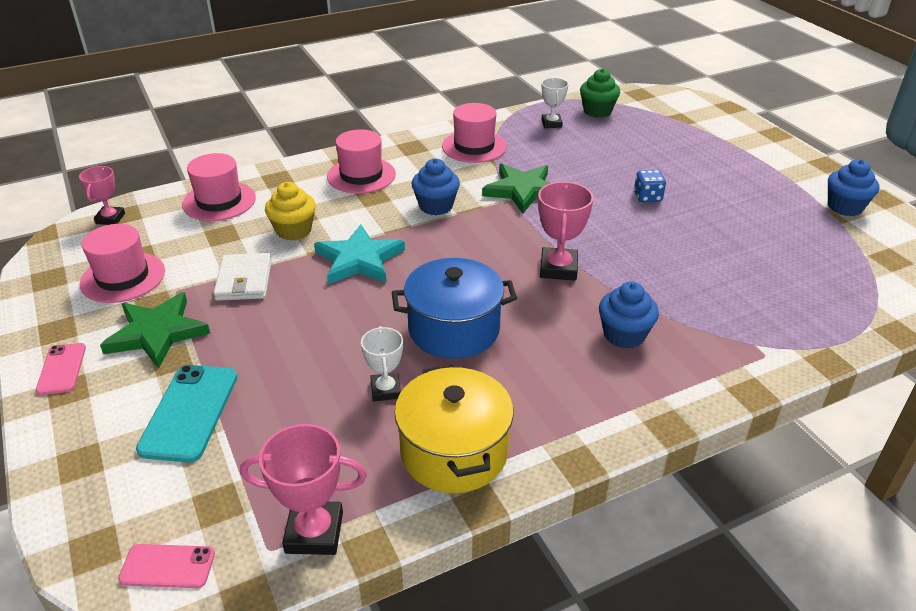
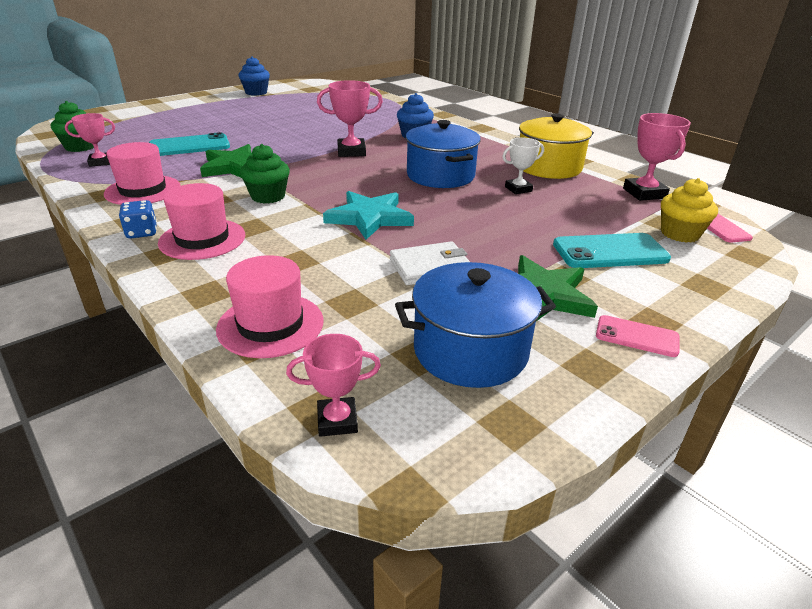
camera: 105 degrees left, 5 degrees down
(61, 369) = (637, 336): pink phone -> pink phone turned 45 degrees clockwise
(123, 277) = (470, 351): pink hat -> blue pot
(294, 230) = (329, 258): yellow cupcake -> yellow cupcake (680, 234)
(436, 206) = (268, 196): blue cupcake -> green cupcake
(551, 123) = (100, 162): white trophy -> pink trophy
(594, 163) = (189, 146): none -> turquoise phone
(647, 197) = (246, 131): blue dice -> blue dice (142, 232)

